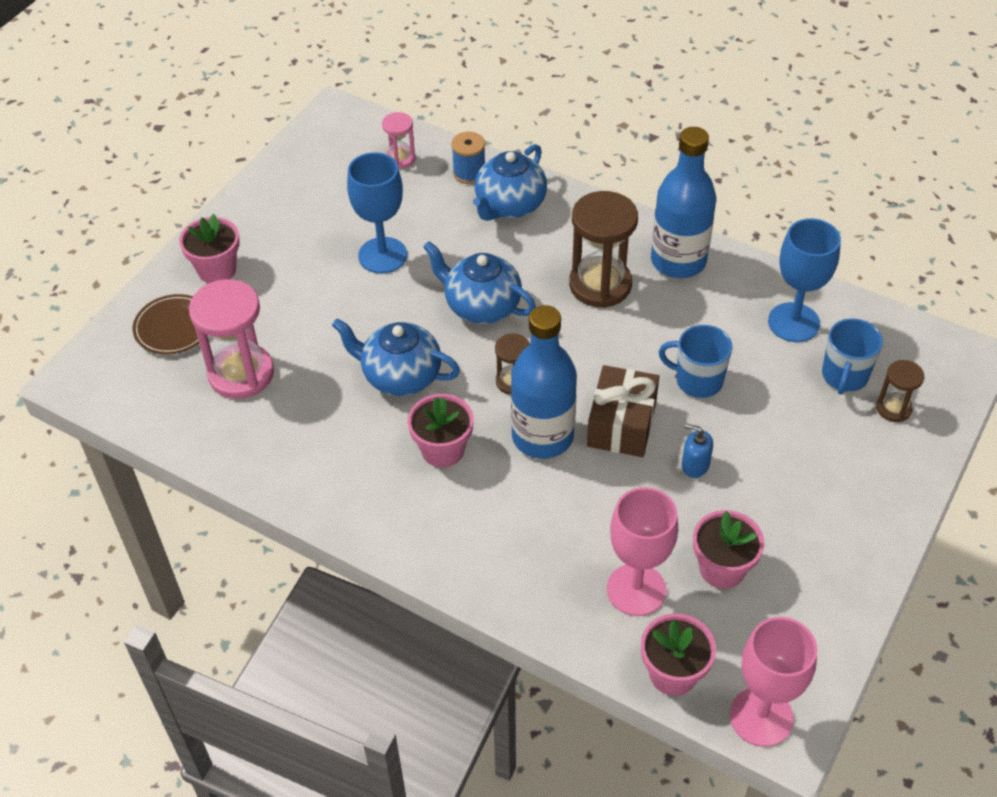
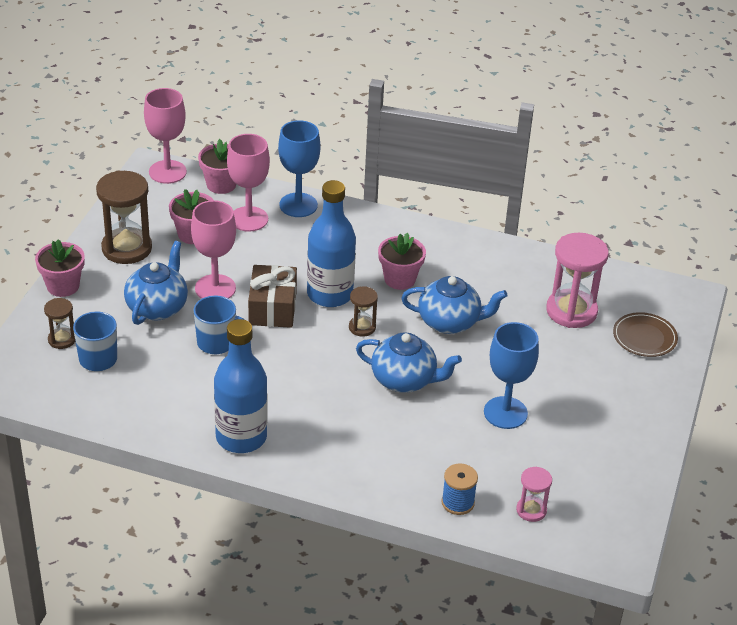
camera: 165 degrees right, 10 degrees down
(217, 269) = (639, 385): pink flower pot -> pink flower pot (63, 286)
(509, 205) = (408, 473): blue teapot -> blue teapot (157, 307)
(600, 285) = (308, 408): brown hourglass -> brown hourglass (127, 248)
(695, 465) = (215, 288): blue soap dispenser -> pink goblet
(793, 322) = (138, 395): blue goblet -> blue goblet (298, 205)

